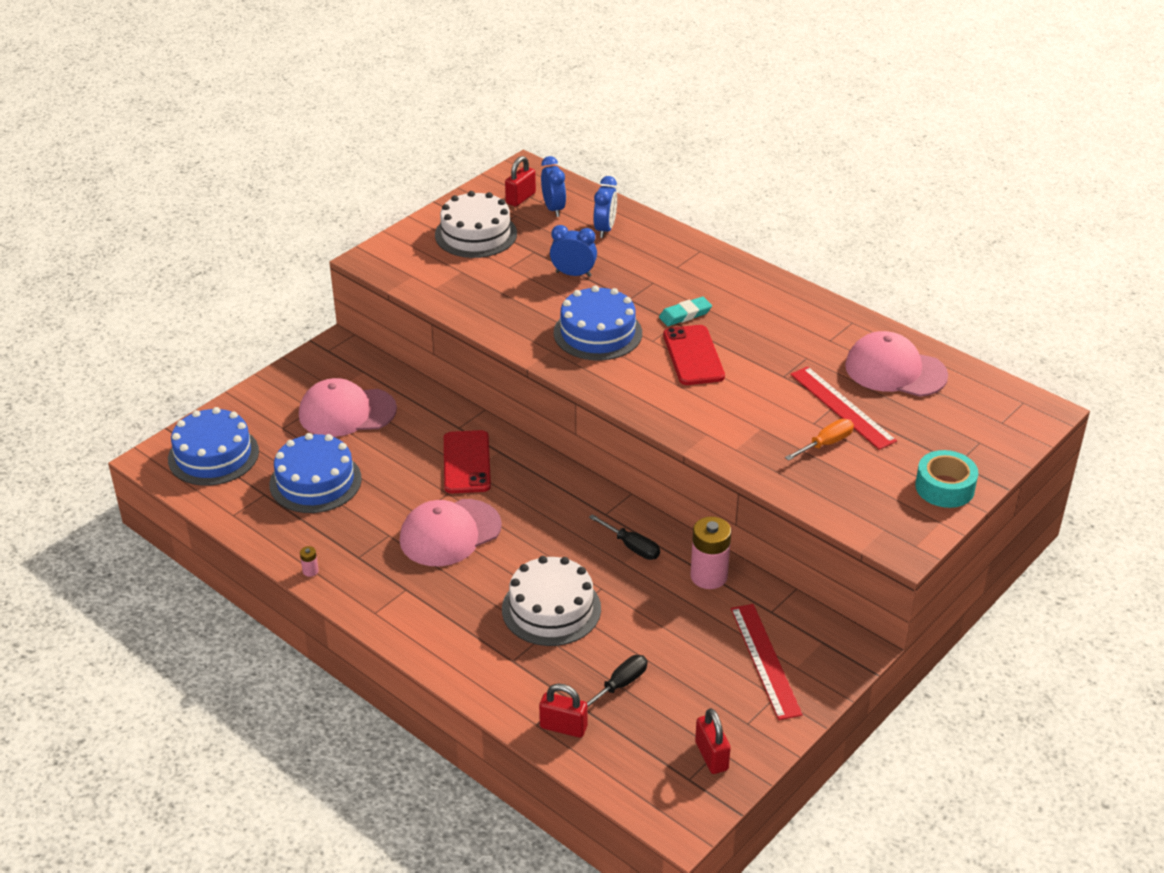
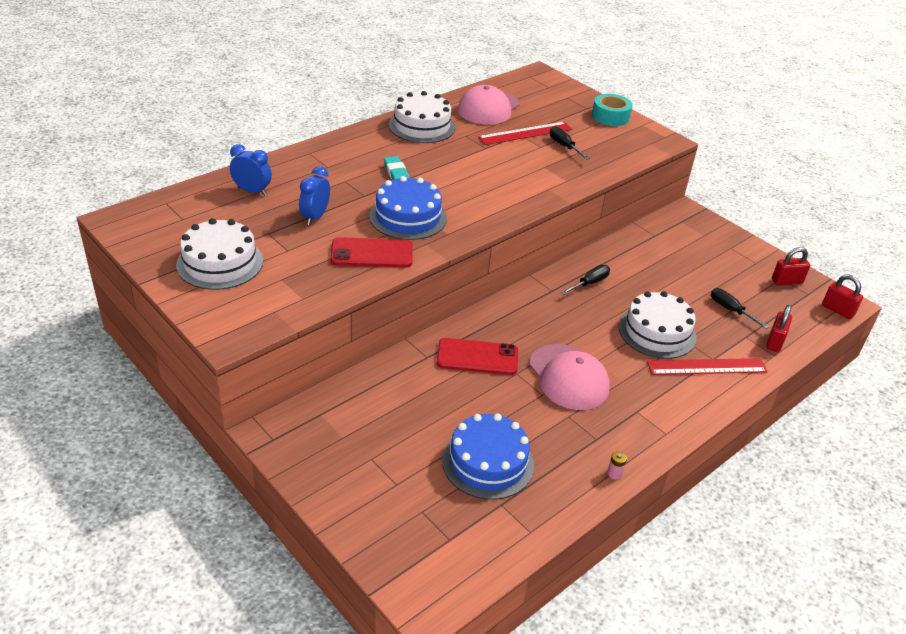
camera: 85 degrees left, 0 degrees up
(213, 455) = (430, 547): blue cake -> none
(347, 412) = (384, 431): pink cap -> none
(520, 198) = (170, 229): red padlock -> red padlock (837, 310)
(553, 209) = (201, 213): blue clock -> none
(693, 356) = (451, 179): red phone -> red phone (371, 253)
(709, 576) = (621, 254): pink battery -> none
(765, 660) = (700, 246): red ruler -> red ruler (707, 367)
(810, 321) = (422, 126): none -> white cake
(825, 444) = (564, 146): orange screwdriver -> black screwdriver

